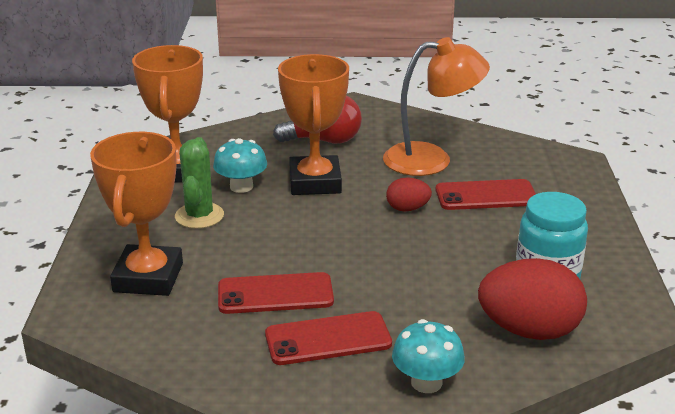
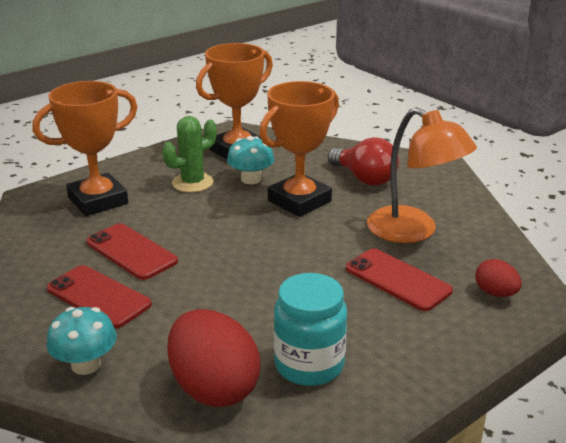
camera: 50 degrees right, 0 degrees up
(407, 209) = (320, 253): red egg -> red egg (495, 293)

